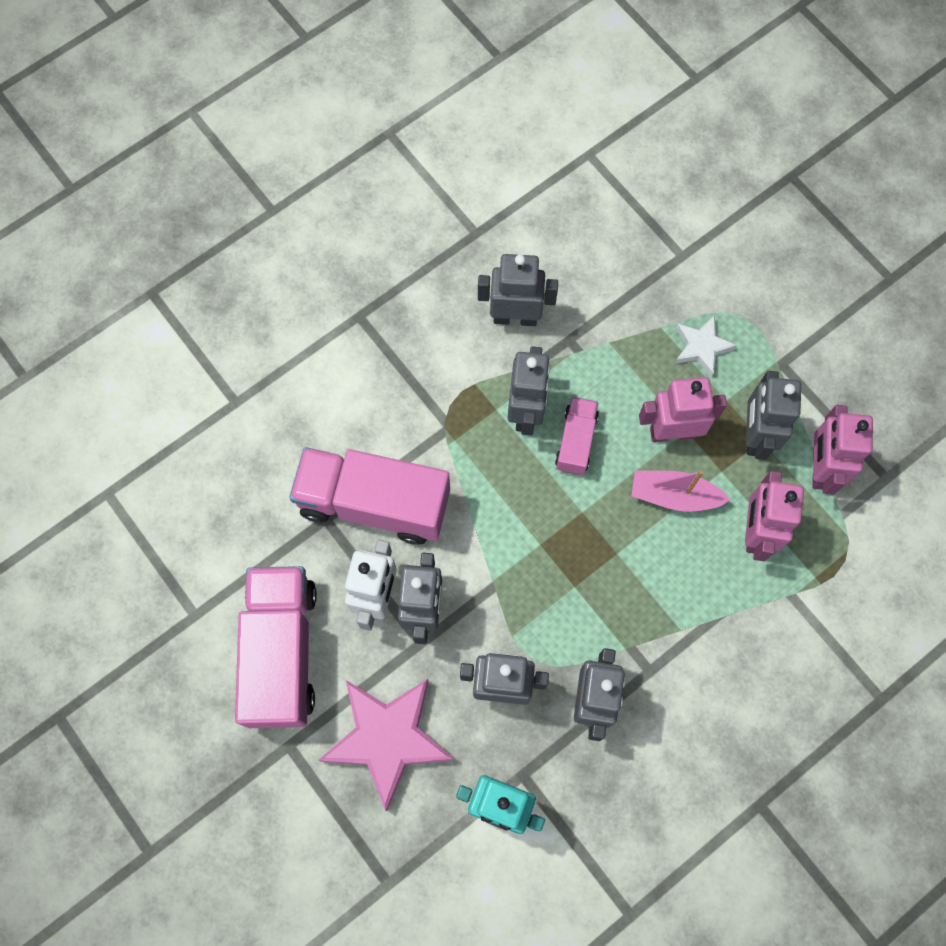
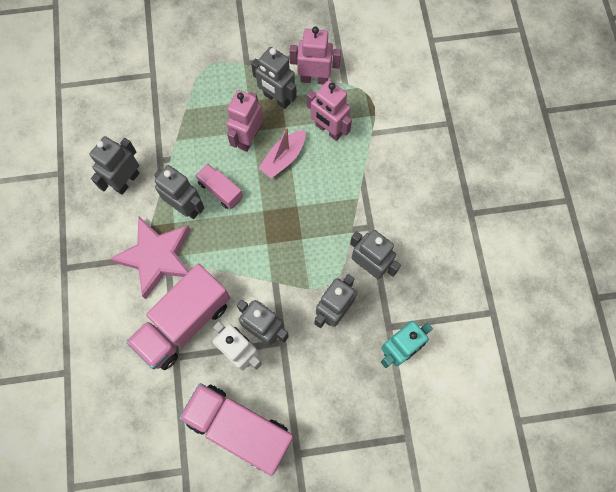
camera: 60 degrees left, 0 degrees up
(387, 738) = (326, 392): pink star -> pink star (157, 257)
(701, 347) = (211, 95): white star -> none
(819, 468) = (314, 79): pink robot -> pink robot turned 150 degrees clockwise

